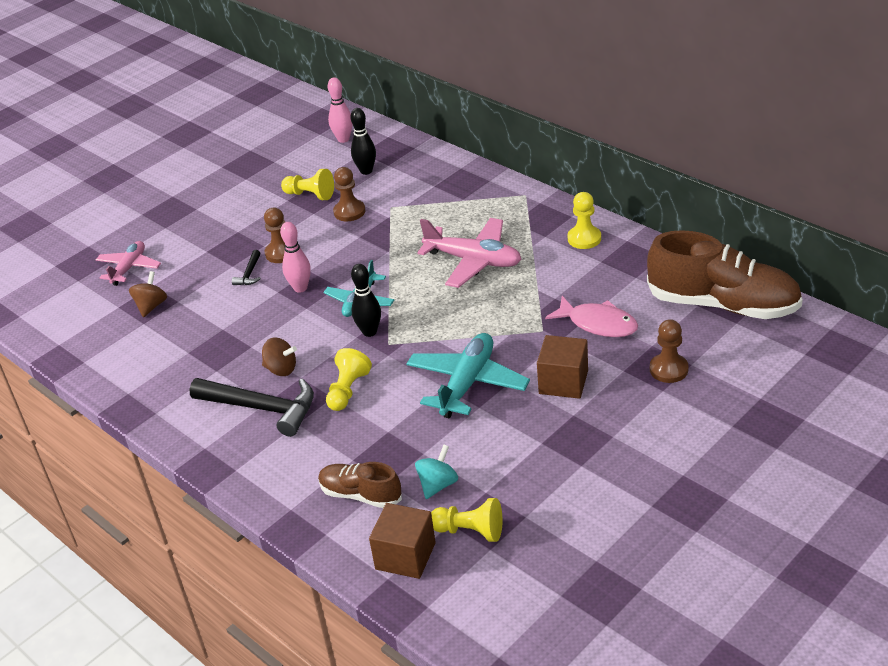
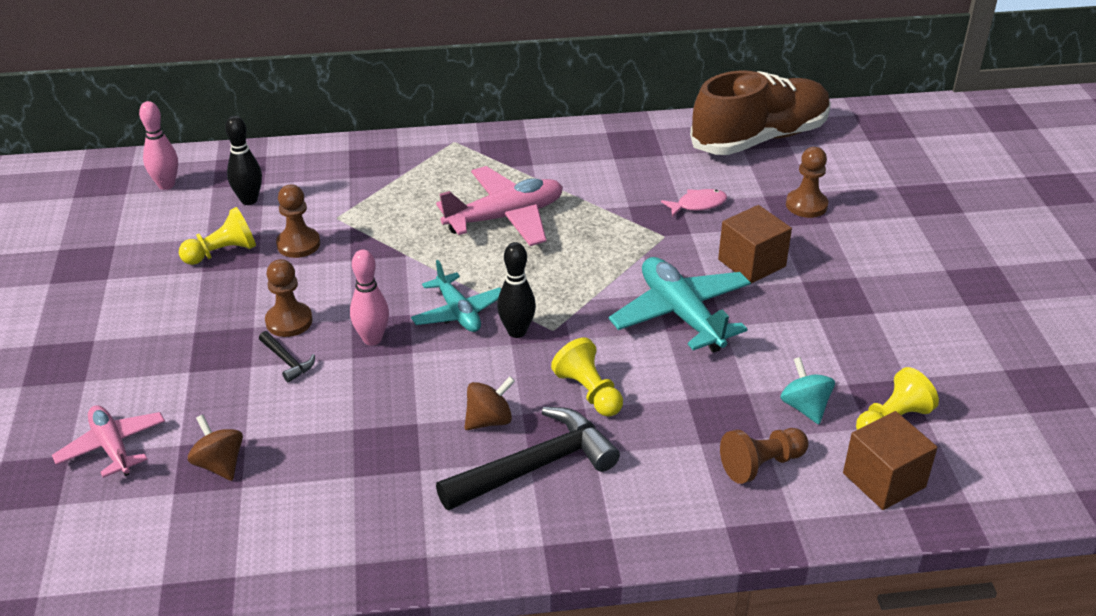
camera: 55 degrees left, 0 degrees up
(360, 495) = (761, 465): brown shoe -> brown pawn
(584, 238) = (569, 148): yellow pawn -> none
(598, 324) = (698, 205): pink fish -> pink fish, size x0.63

